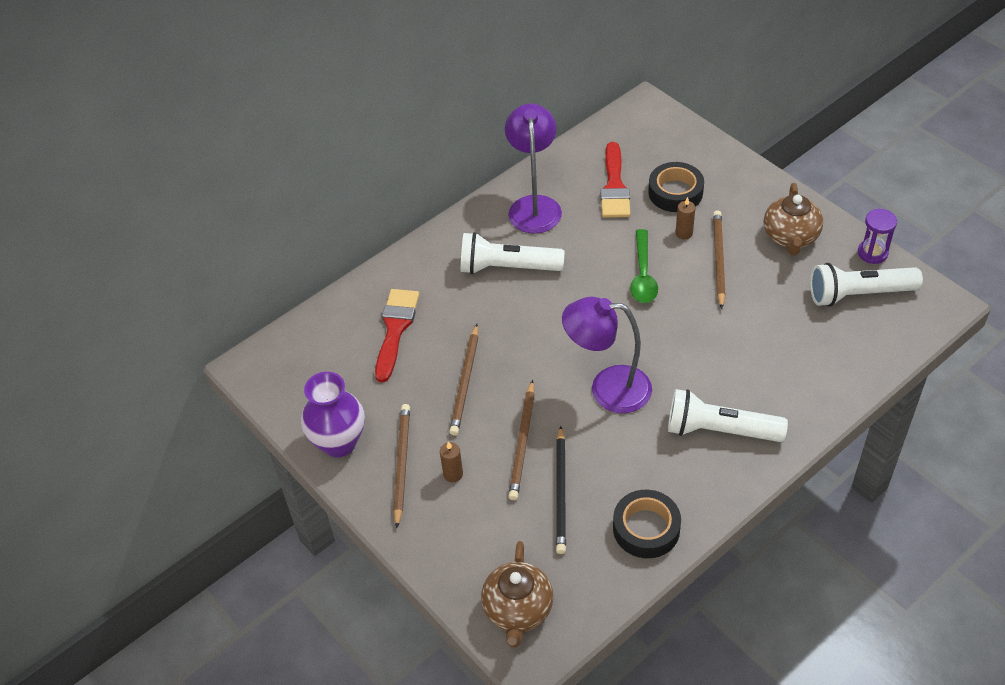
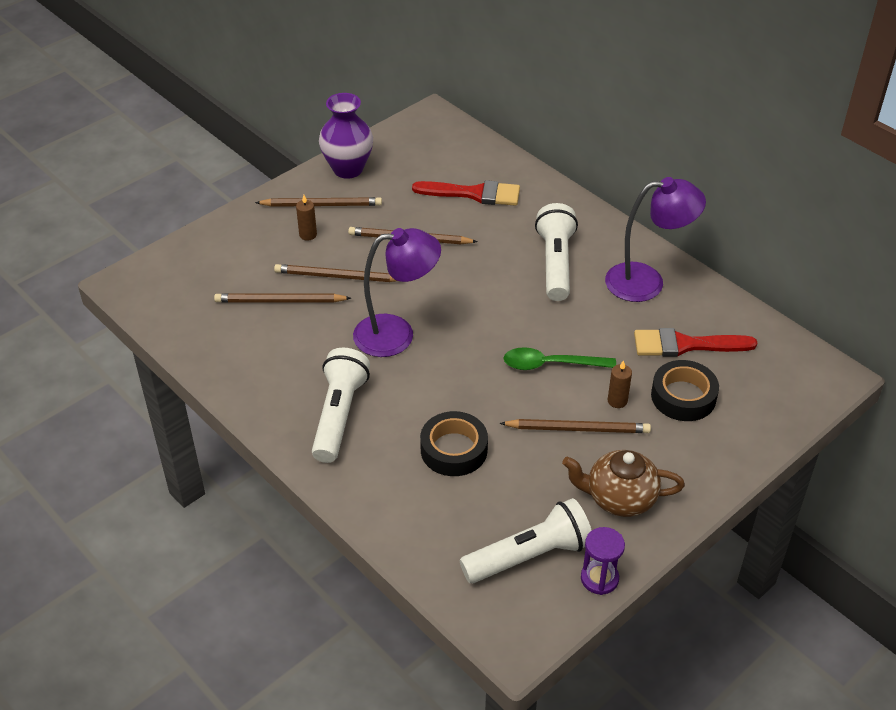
camera: 85 degrees right, 5 degrees down
(518, 610) = (166, 275): brown teapot -> none
(561, 492) = (280, 301): black pencil -> brown pencil
(607, 389) = (397, 334): purple lamp -> purple lamp turned 75 degrees clockwise
(646, 528) = (232, 356): black tape -> black tape (454, 449)
(859, 294) = (529, 556): white flashlight -> white flashlight turned 75 degrees clockwise

